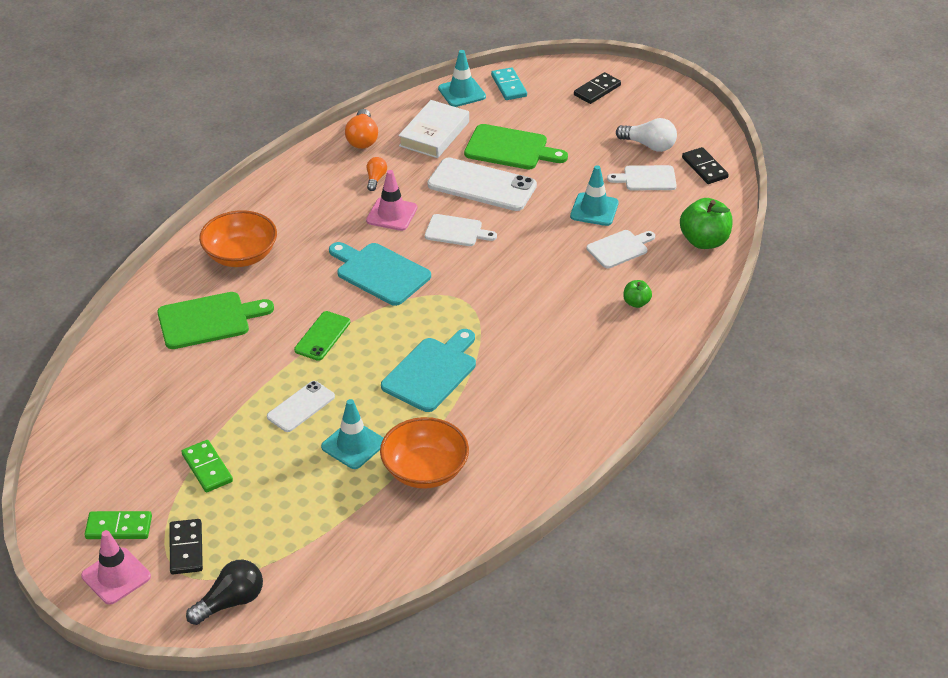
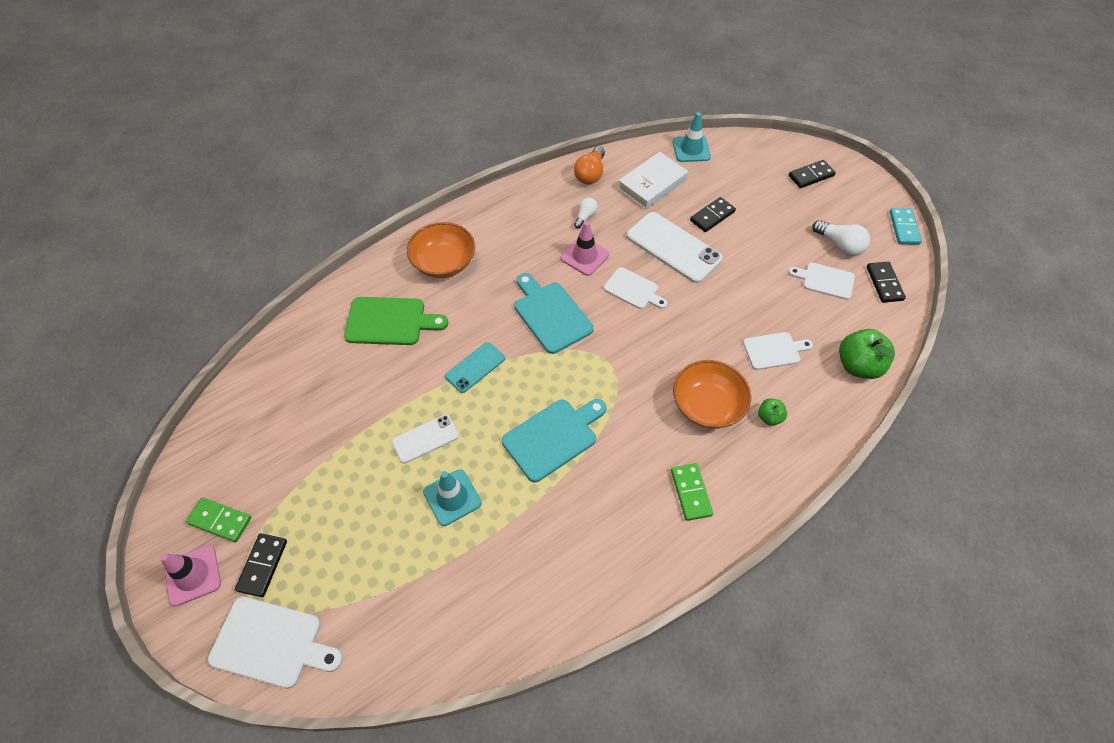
camera: 20 degrees right, 15 degrees up
(207, 468) = (319, 480): green domino -> green domino (690, 492)
(230, 602) = (271, 643): black light bulb -> white cutting board
(322, 336) = (475, 367): green phone -> turquoise phone
(375, 179) = (585, 217): orange light bulb -> white light bulb
(425, 470) = (503, 549): orange bowl -> orange bowl (707, 405)
(508, 86) = (734, 152): turquoise domino -> turquoise domino (904, 228)
(510, 148) = (712, 216): green cutting board -> black domino
(594, 210) = (765, 301): turquoise traffic cone -> none

